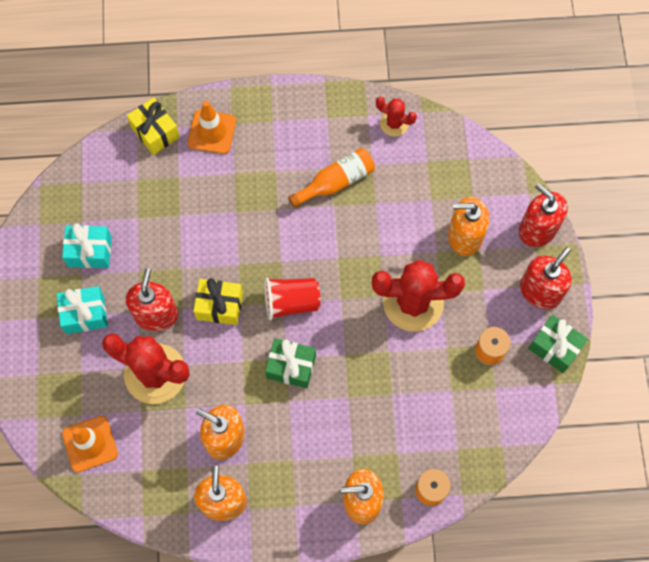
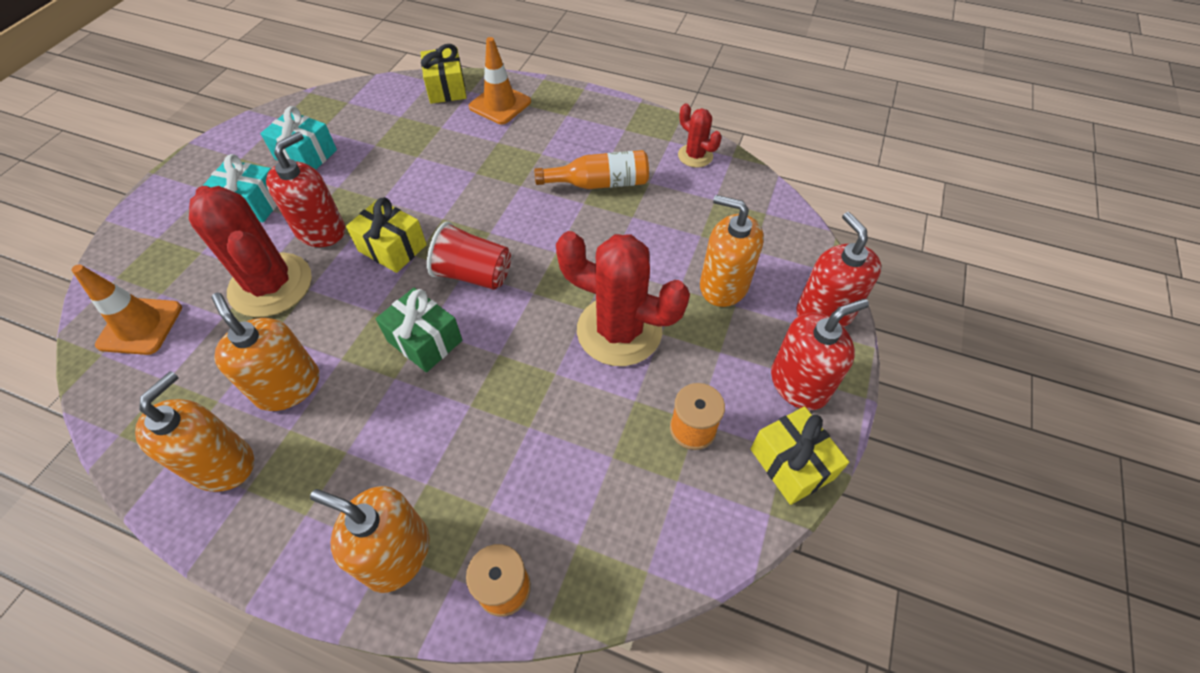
camera: 25 degrees right, 15 degrees down
(554, 347) = (791, 464): green gift -> yellow gift

